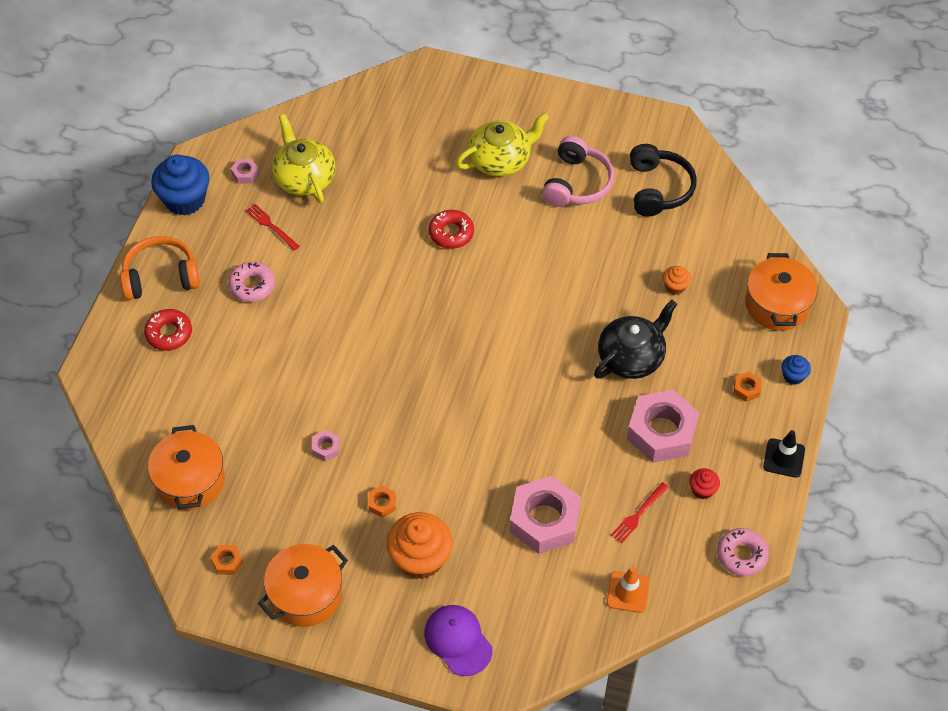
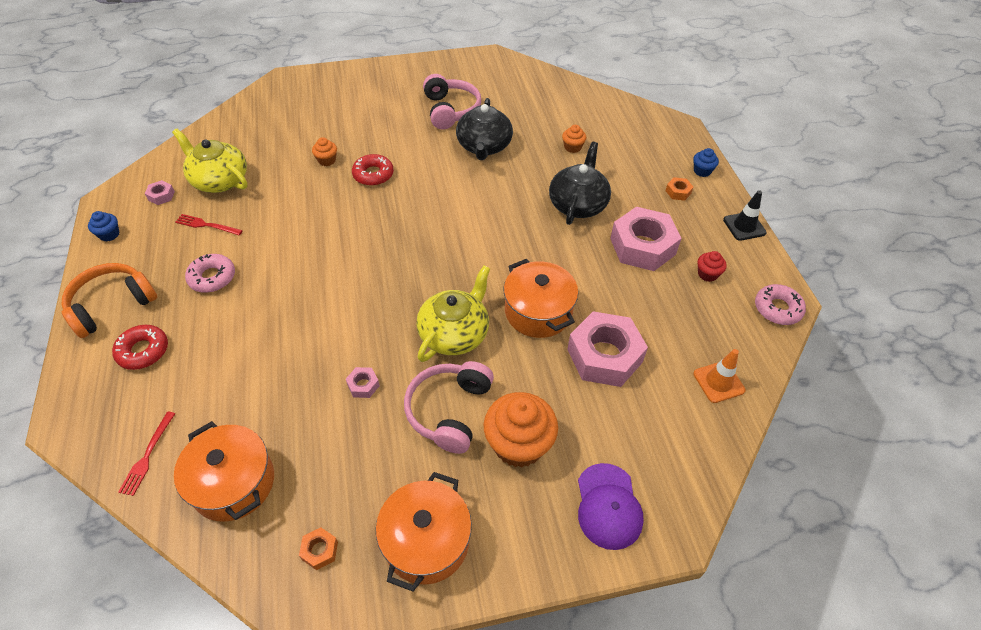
camera: 30 degrees left, 5 degrees down
(185, 199) = (109, 234): blue cupcake -> blue cupcake, size x0.47
(382, 504) = (449, 411): orange nut -> pink headphones
(415, 196) = (327, 160): none -> orange cupcake
(458, 640) = (608, 506): purple cap -> purple cap turned 120 degrees counterclockwise
(500, 159) = (381, 115): yellow teapot -> yellow teapot (454, 333)
(582, 245) = (484, 146): none -> black teapot
(638, 514) = (675, 315): red fork -> red fork (147, 456)
(658, 188) = (512, 94): black headphones -> none
(777, 305) = (652, 132): orange pot -> orange pot (538, 312)

